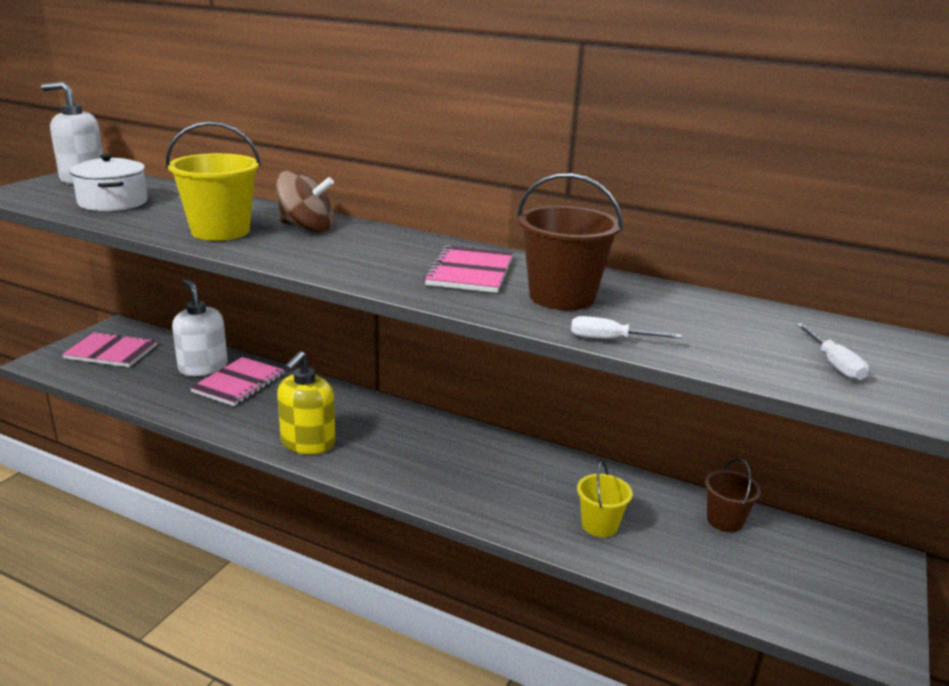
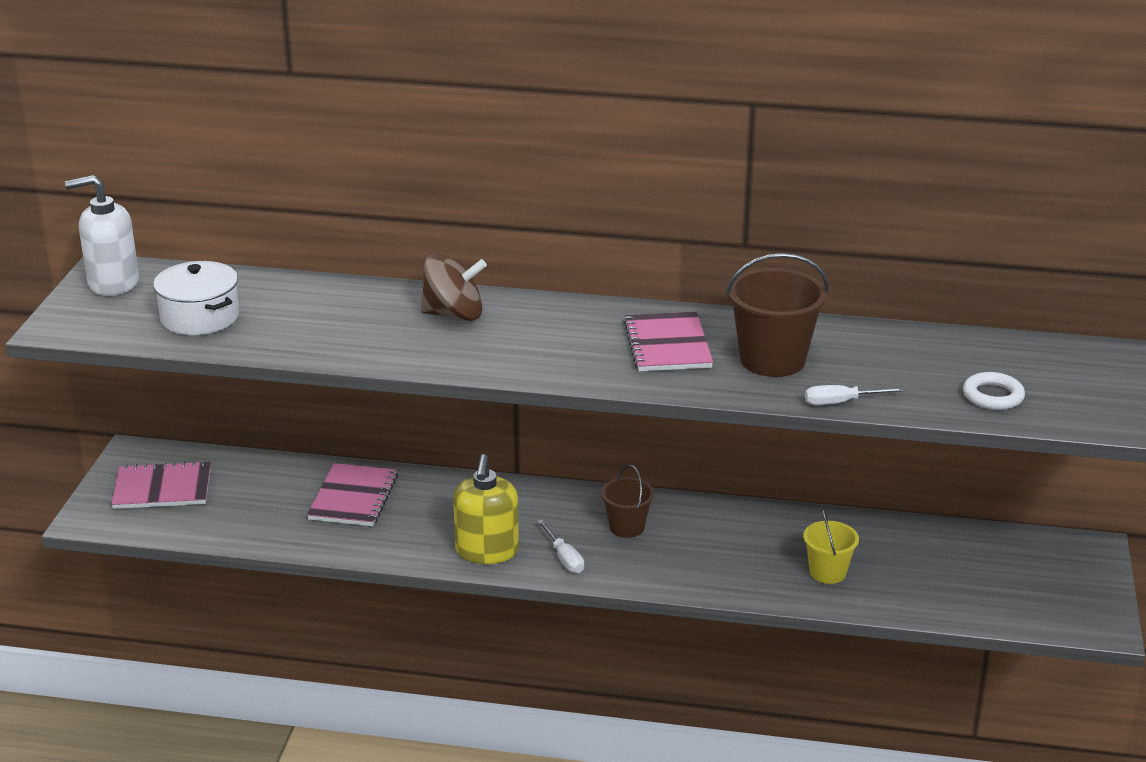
camera: 15 degrees left, 5 degrees up
(203, 367) = (293, 486): white soap dispenser -> none
(220, 231) = (368, 338): yellow bucket -> none
(724, 520) = (941, 542): brown bucket -> brown bucket (627, 527)
(784, 361) = (993, 396): none -> white ring
(834, 364) = (1033, 390): white screwdriver -> white screwdriver (564, 558)

